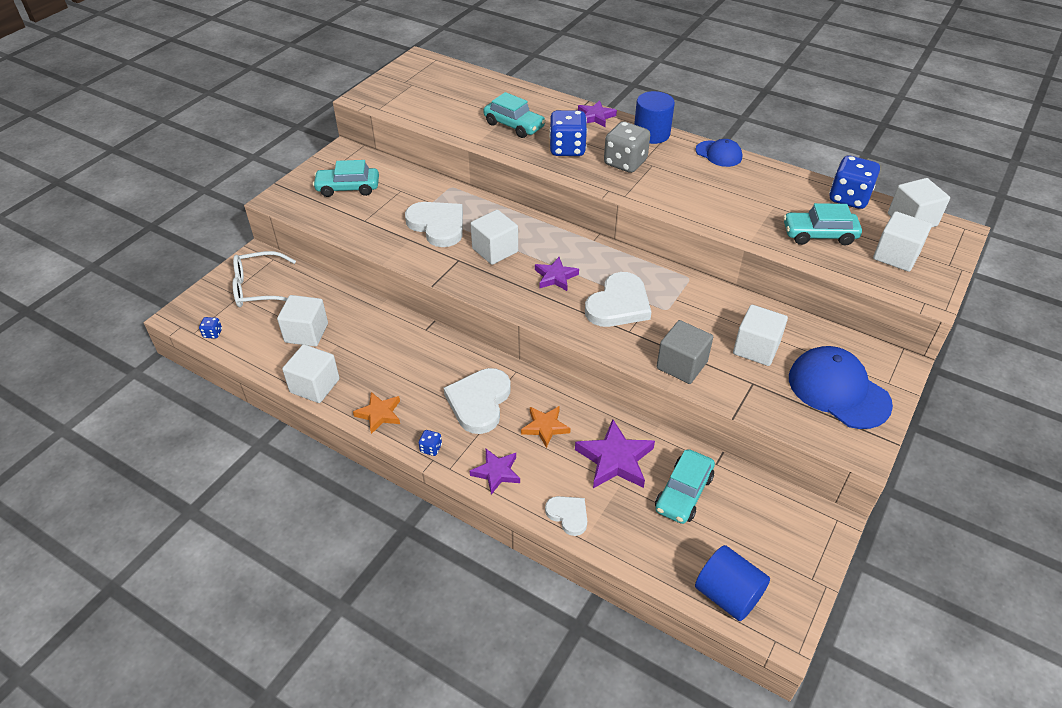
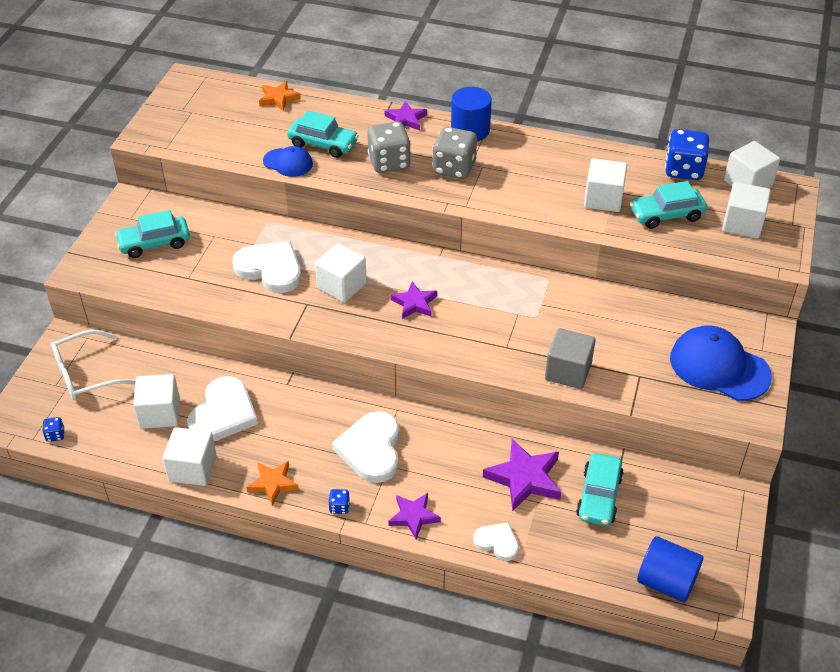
camera: 15 degrees left, 0 degrees up
(545, 427) = (446, 461): orange star -> orange star (278, 98)
(567, 149) = (389, 162): blue dice -> grey dice
(618, 304) = (487, 321): white heart -> white heart (223, 413)
(719, 154) = (545, 142): blue cap -> blue cap (288, 163)
(756, 348) = (633, 340): white cube -> white cube (603, 199)

